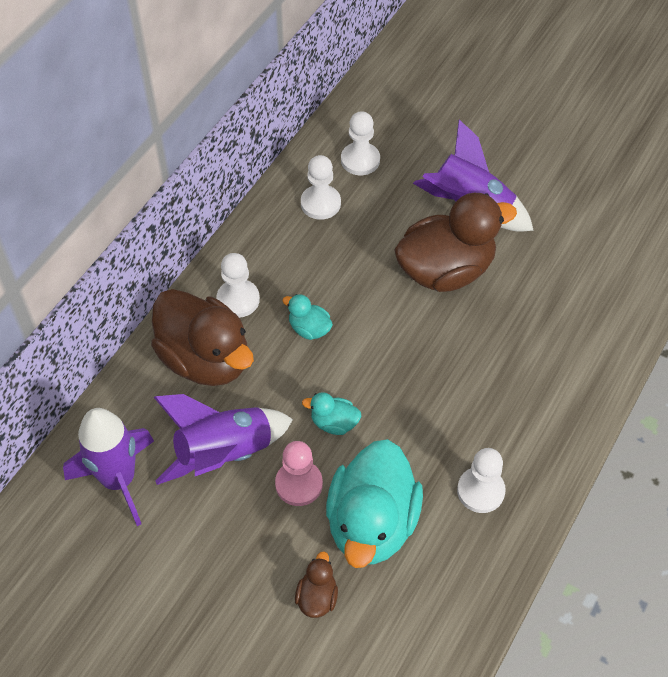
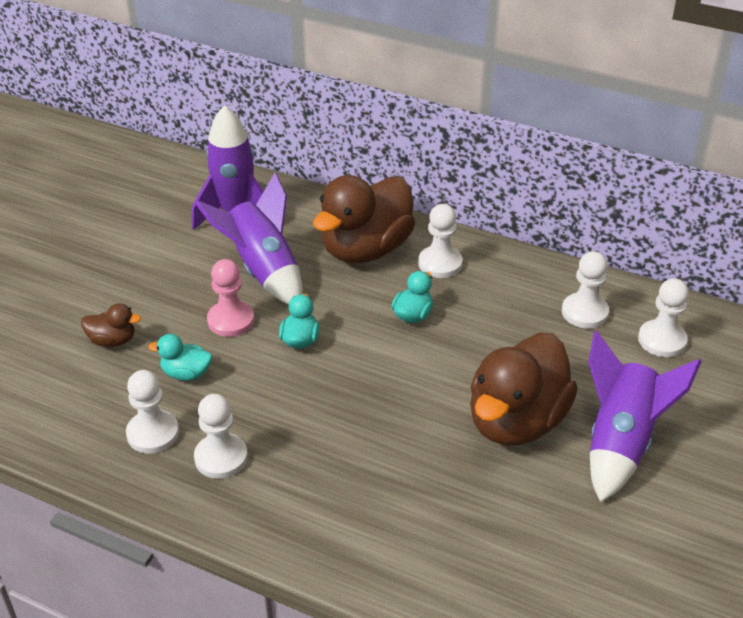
camera: 85 degrees right, 15 degrees down
(372, 523) = (186, 373): turquoise duck -> turquoise duck, size x0.44
(446, 270) = (516, 421): brown duck -> brown duck turned 60 degrees clockwise
(449, 550) = (153, 433): none -> white pawn

